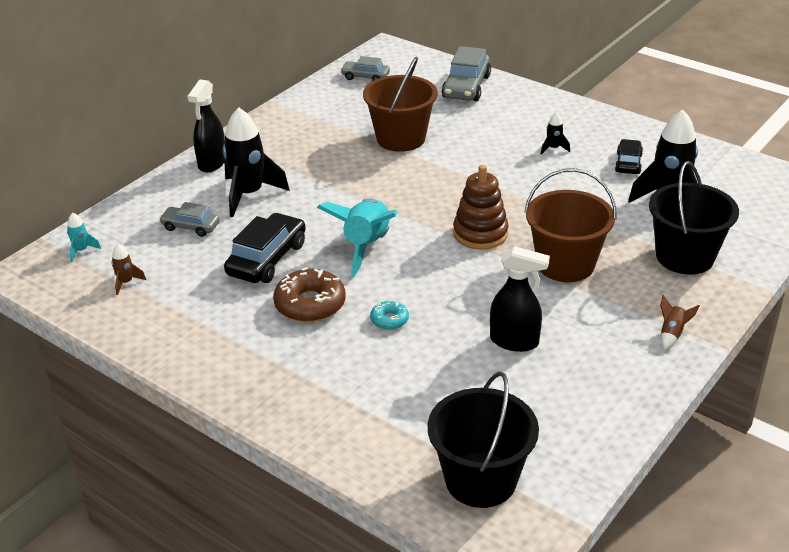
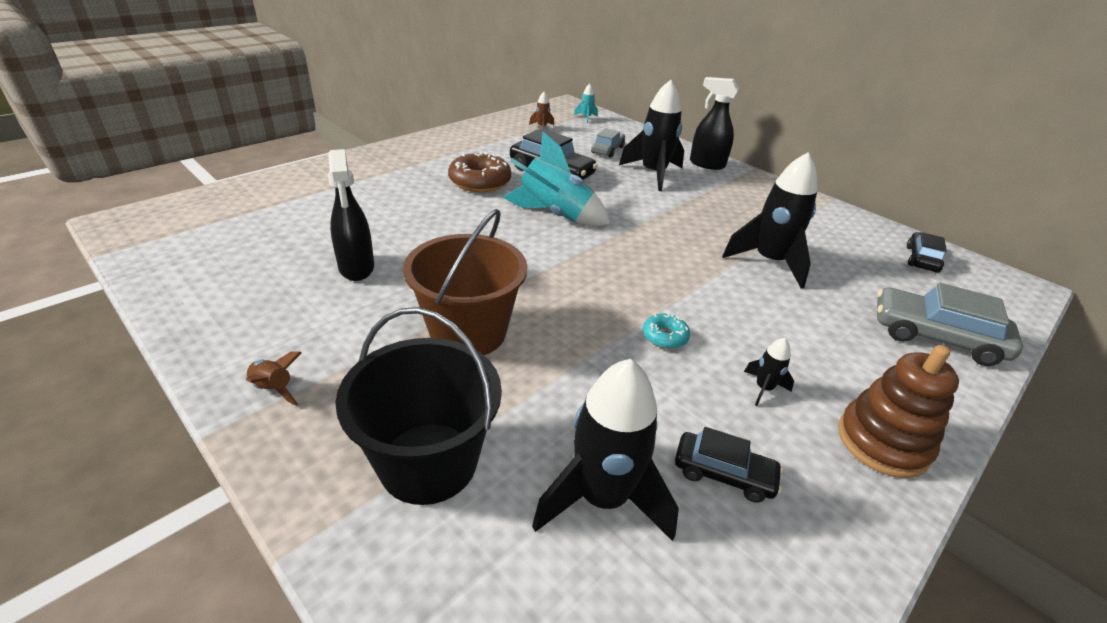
camera: 95 degrees right, 0 degrees up
(365, 77) = (921, 259): grey car -> black car
(389, 320) = (436, 211): turquoise donut -> turquoise donut (665, 336)
(401, 138) = (769, 262): brown bucket -> black rocket
(480, 233) = (555, 282): brown stacking toy -> brown stacking toy (882, 442)
(480, 480) = (205, 219): black bucket -> none
(514, 341) = (356, 268): black spray bottle -> black spray bottle turned 45 degrees counterclockwise

